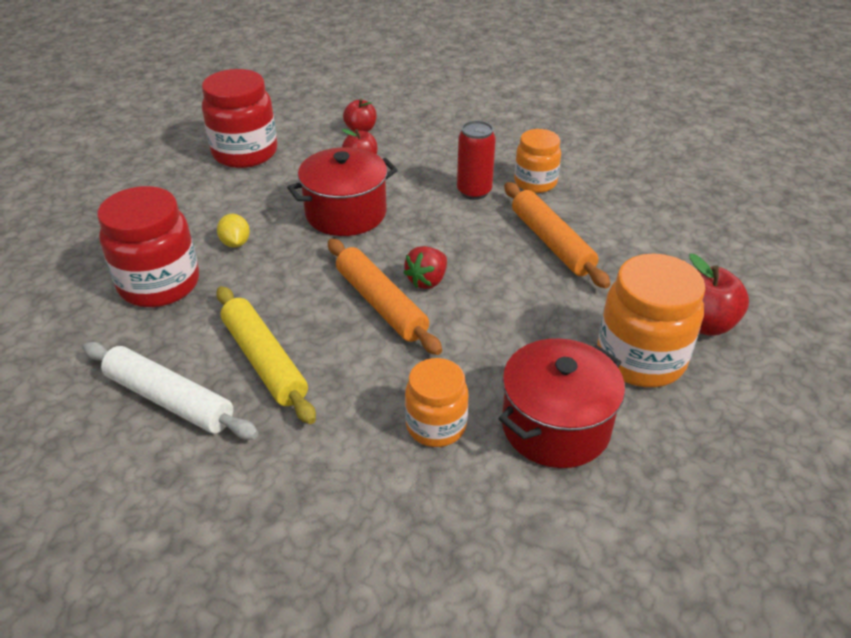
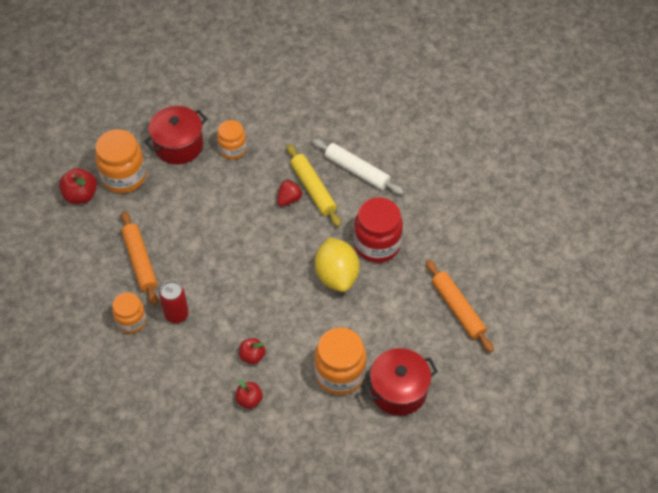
camera: 175 degrees left, 15 degrees up
(235, 243) = (336, 276): yellow lemon -> yellow lemon, size x2.22
(245, 153) = (340, 374): red jar -> orange jar
(346, 213) = (266, 298): red pot -> red pot (398, 390)
(381, 304) = (250, 221): orange rolling pin -> orange rolling pin (457, 309)
(427, 281) = (222, 236): red strawberry -> red strawberry (289, 199)

